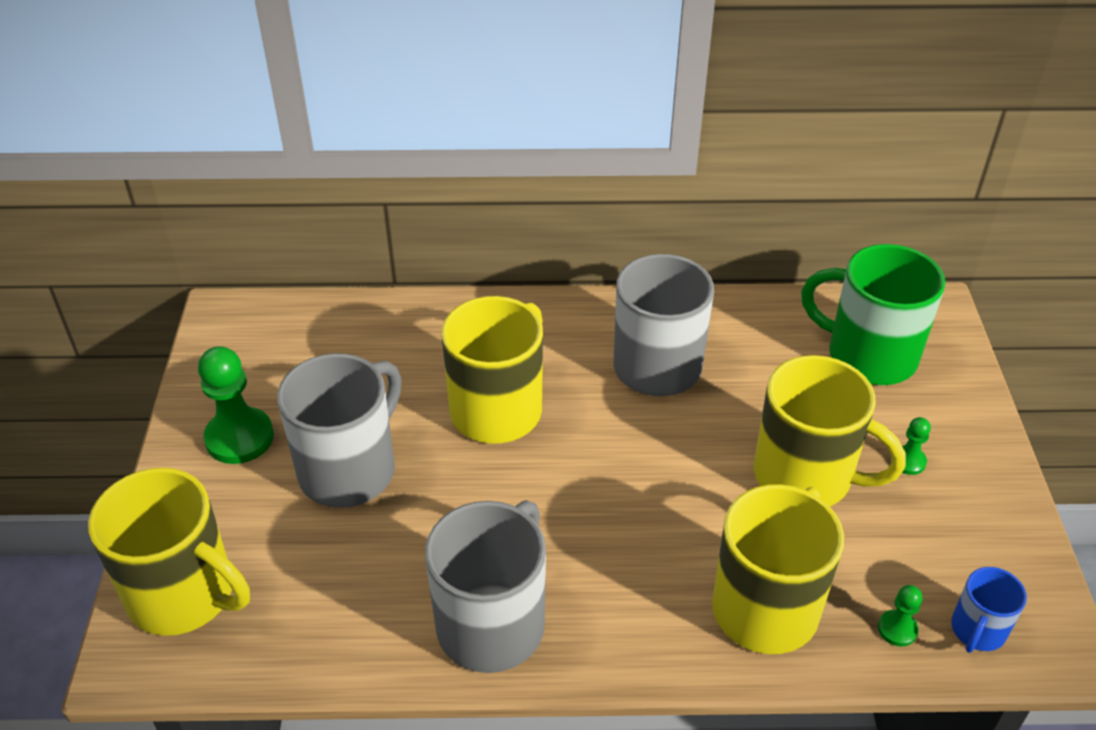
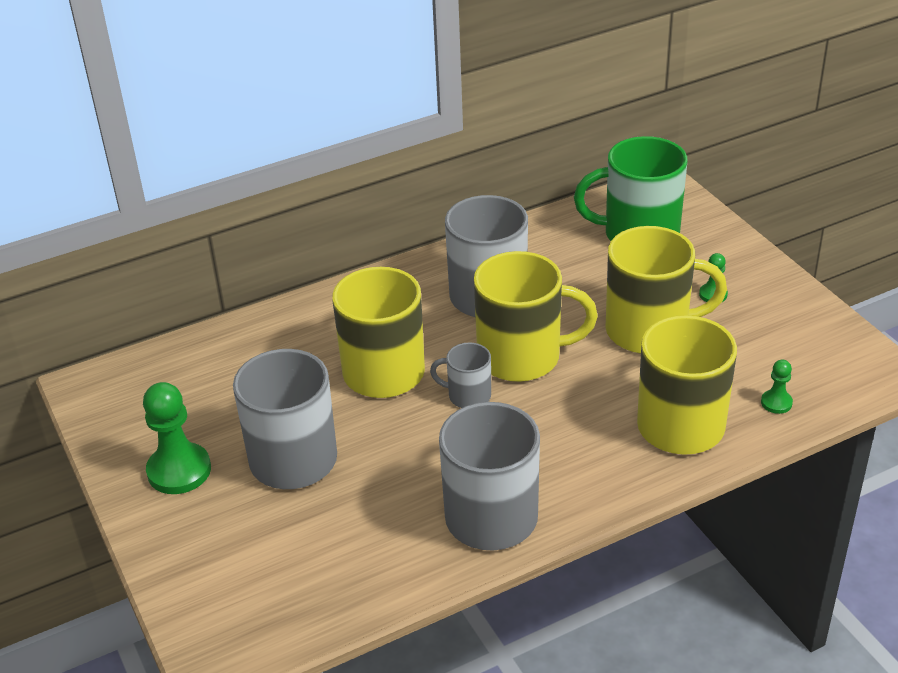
camera: 25 degrees left, 5 degrees down
(184, 595) = (225, 598): yellow mug -> yellow mug (522, 357)
(561, 473) = (468, 396): none -> grey mug
(977, 631) = (828, 383): blue mug -> none

